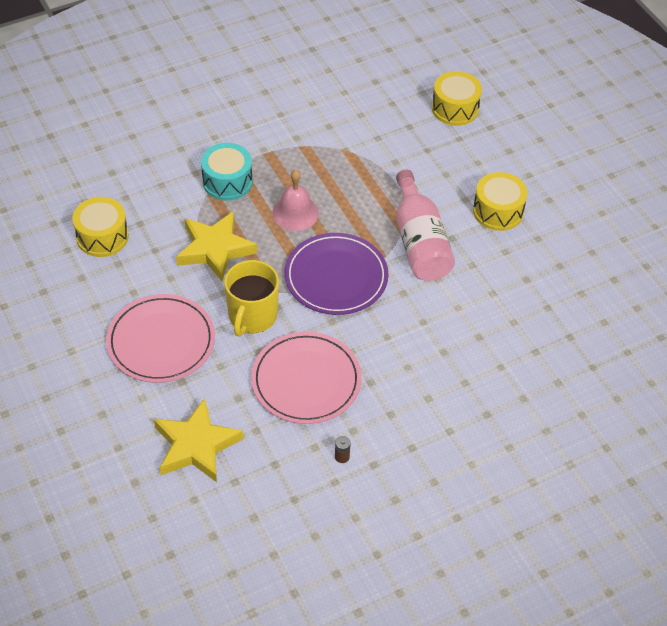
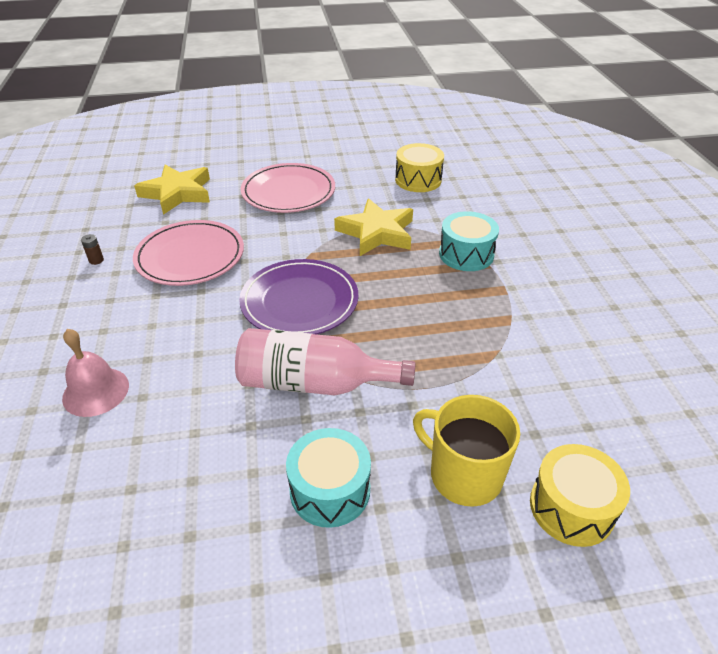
camera: 110 degrees right, 10 degrees down
(252, 316) = (284, 240): yellow mug -> yellow mug (464, 475)
(295, 213) = (404, 291): pink bell -> pink bell (96, 391)
(498, 211) = (330, 490): yellow drum -> turquoise drum

